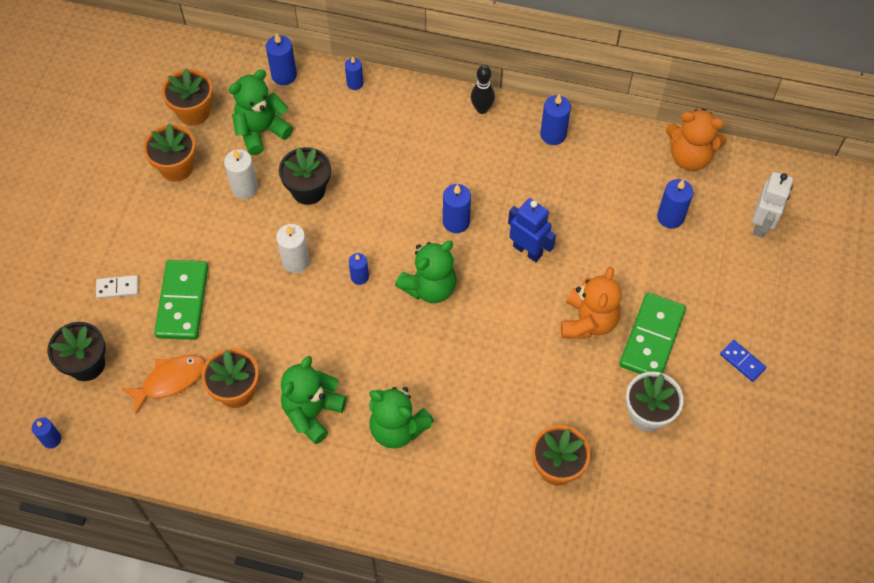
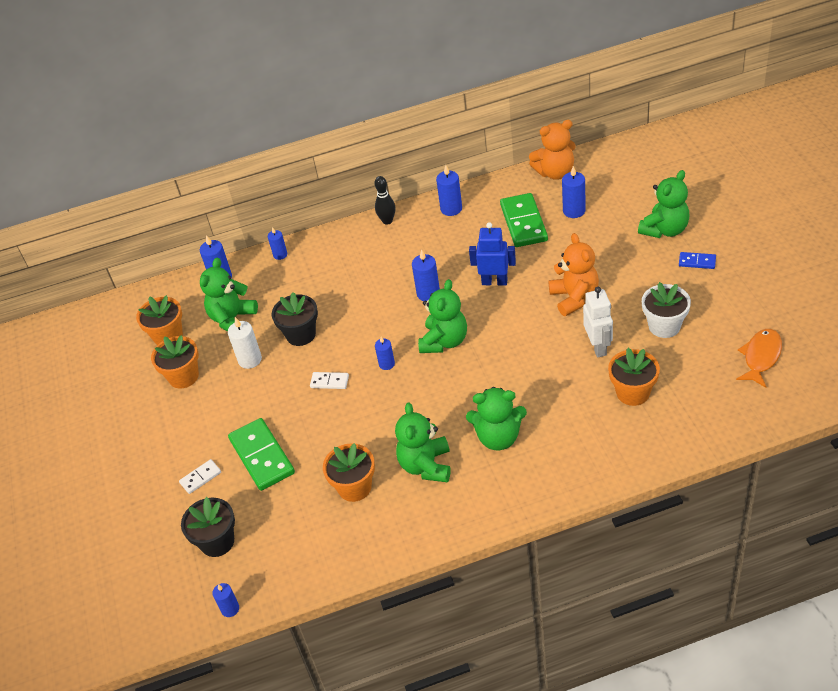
camera: 25 degrees left, 15 degrees down
(170, 381) = (296, 512): orange fish -> orange fish (760, 357)
(295, 261) = (329, 382): white candle -> white domino
(652, 338) = (626, 283): green domino -> green domino (524, 223)
(742, 301) = (665, 230): none -> green teddy bear
(761, 225) = (637, 183): white robot -> white robot (598, 347)

